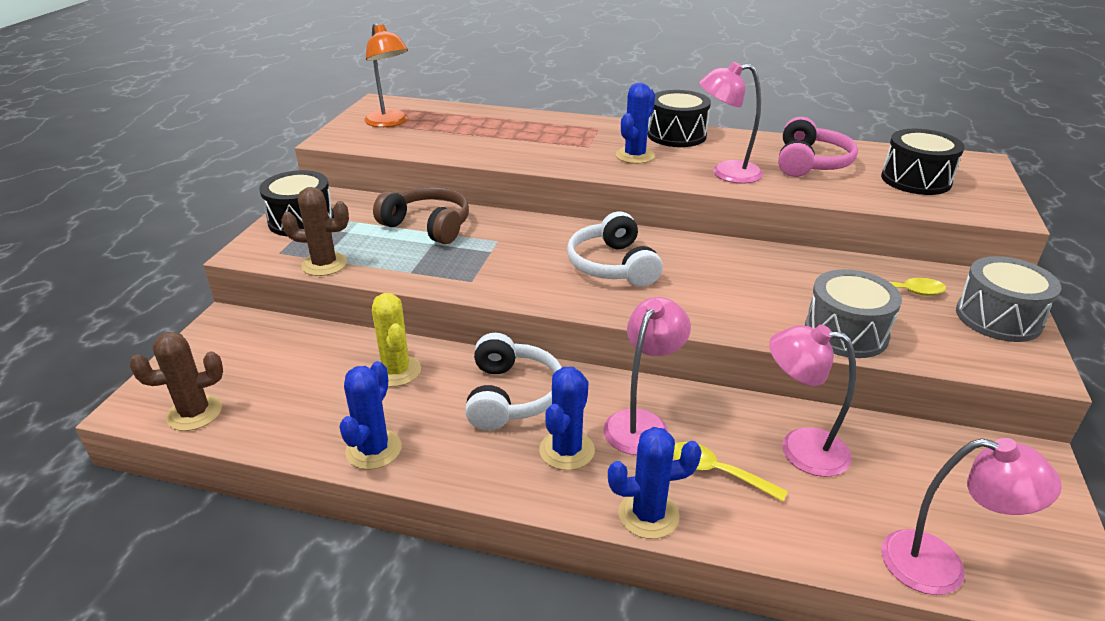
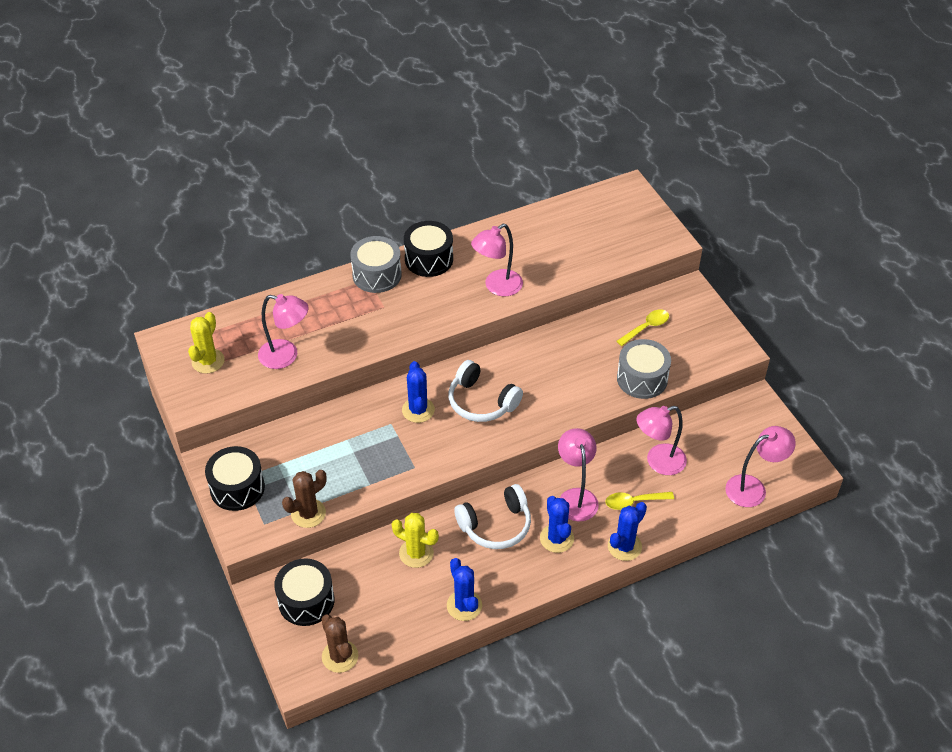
camera: 40 degrees left, 15 degrees up
(194, 413) = (340, 656): brown cactus -> brown cactus turned 60 degrees counterclockwise
(390, 122) = (208, 361): orange lamp -> yellow cactus
(428, 226) = (330, 438): brown headphones -> none
(454, 142) = (286, 356): none -> pink lamp
(511, 396) = (496, 525): white headphones -> white headphones turned 105 degrees clockwise
(635, 156) = (425, 300): blue cactus -> blue cactus (418, 410)
(810, 163) = (537, 246): pink headphones -> none
(916, 180) = (607, 230): black drum -> black drum (306, 601)
(998, 318) = (702, 320): grey drum -> grey drum (377, 275)

